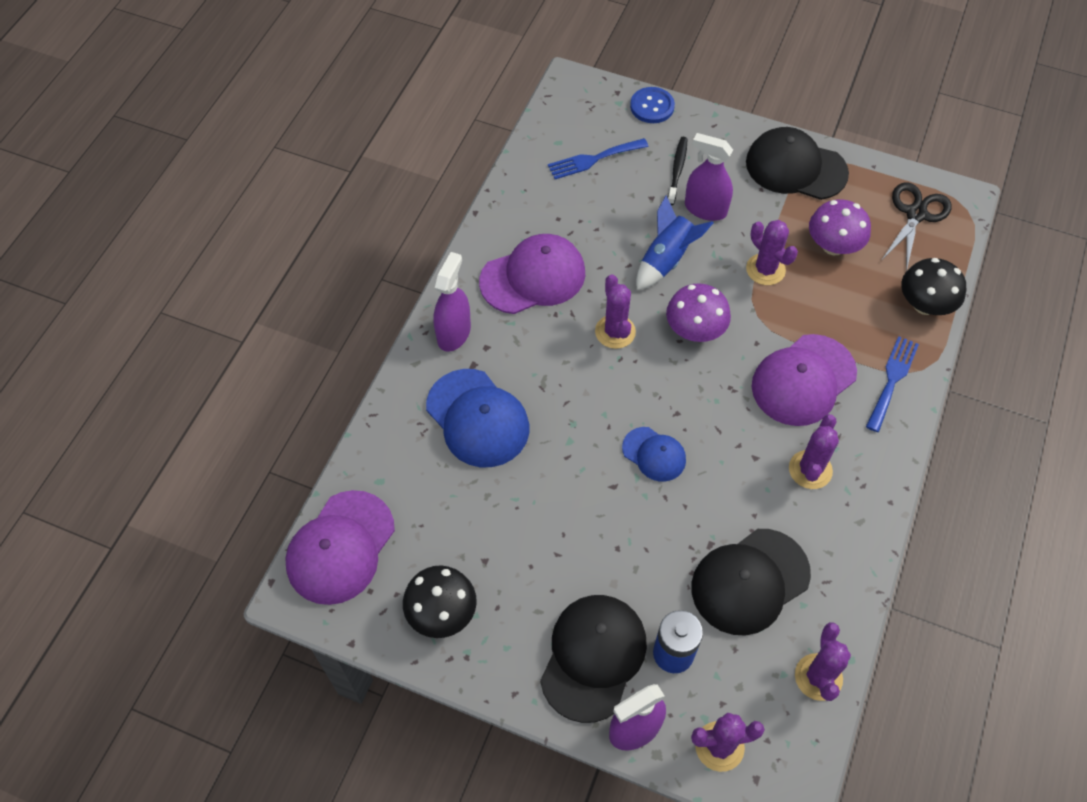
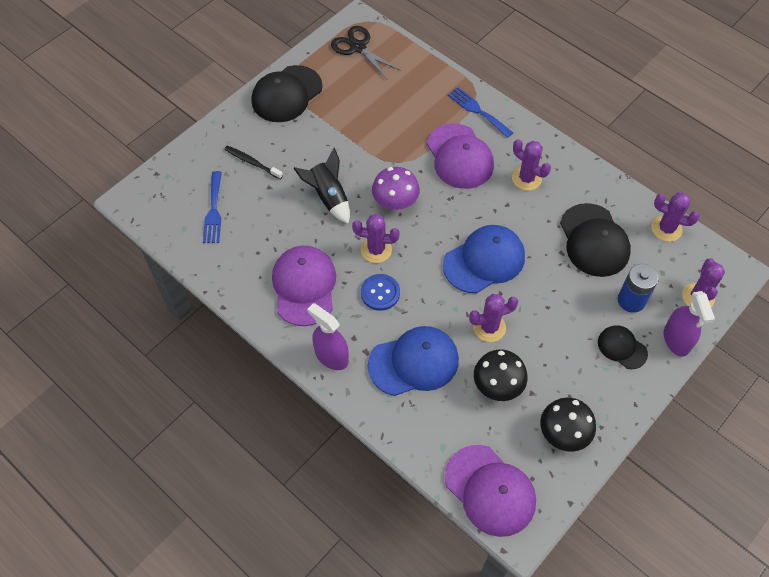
camera: 70 degrees left, 0 degrees up
(593, 657) = (622, 347): black cap -> black cap, size x0.57
(652, 106) = (183, 156): blue button -> blue button (380, 293)
(654, 454) = (484, 261): blue cap -> blue cap, size x1.76
(666, 260) = (328, 197): blue rocket -> black rocket
(705, 209) = (296, 158): purple spray bottle -> none
(765, 269) = (364, 143): purple cactus -> purple cactus (489, 327)
(833, 245) = (362, 99): purple mushroom -> none
(925, 304) = (429, 72): black mushroom -> black mushroom (497, 385)

